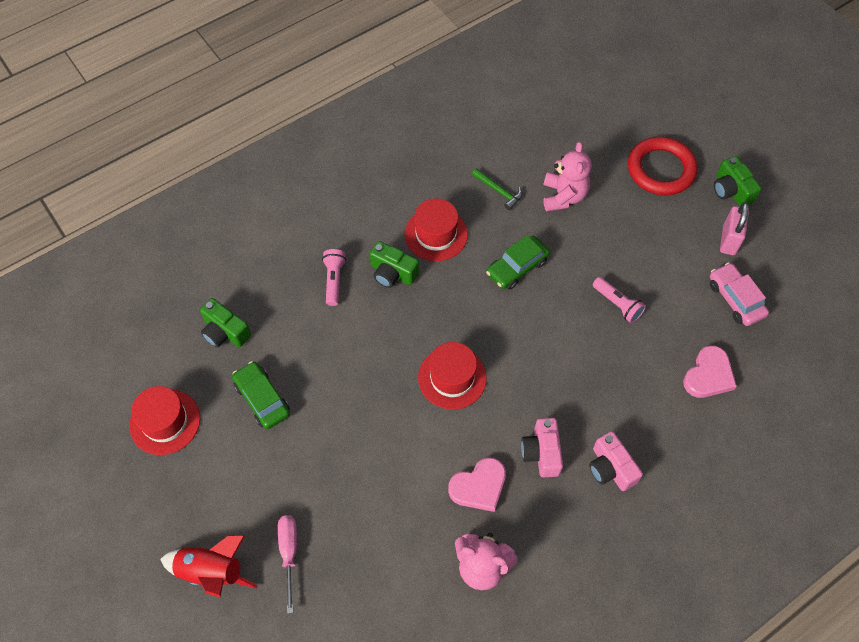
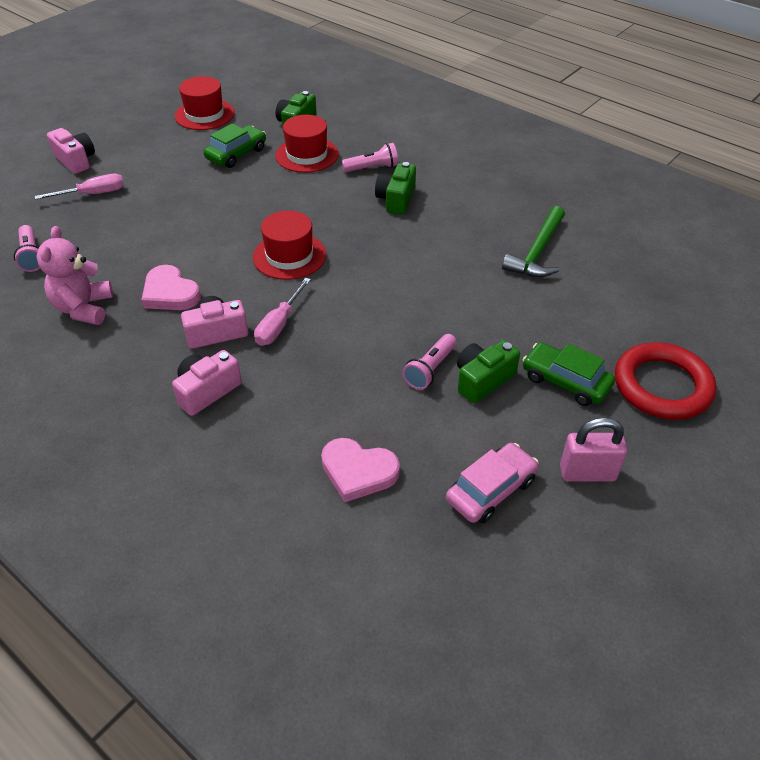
camera: 75 degrees right, 15 degrees down
(212, 571) = (76, 160): red rocket -> pink camera
(384, 619) = (31, 256): none -> pink flashlight
(436, 234) = (456, 218): red hat -> red hat (307, 155)
(499, 191) = (537, 252): green hammer -> green hammer, size x1.62
(517, 267) = (443, 280): green car -> green car (565, 381)
(543, 401) = (279, 325): none -> pink screwdriver
(563, 196) = (562, 302): pink teddy bear -> none
(731, 190) = (677, 467): green camera -> green camera (482, 380)

